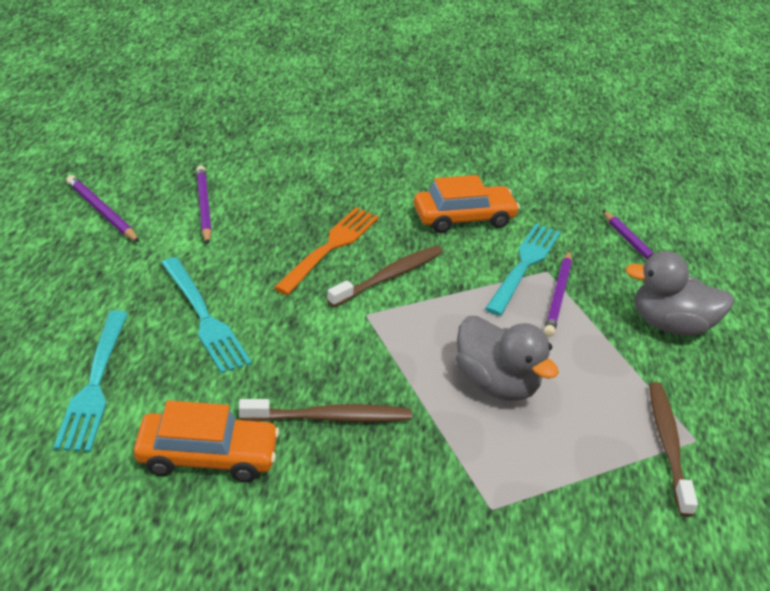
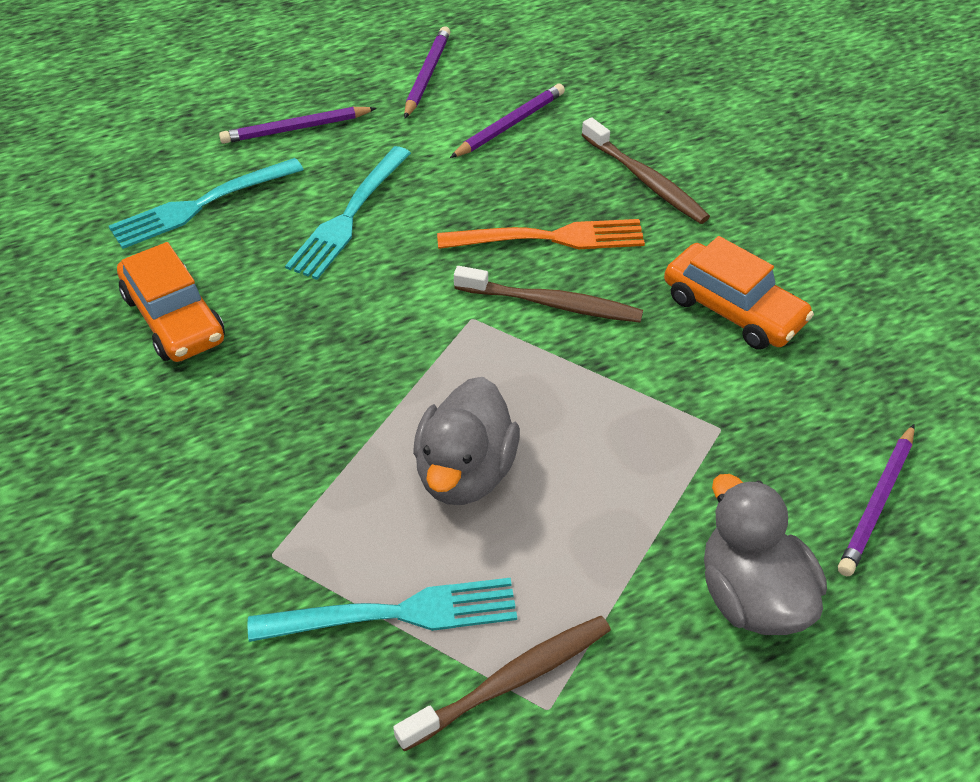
camera: 60 degrees right, 10 degrees up
(330, 418) = (293, 370): brown toothbrush -> brown toothbrush (645, 180)
(524, 265) = (706, 402): turquoise fork -> turquoise fork (394, 613)
(558, 296) = (682, 459): purple pencil -> purple pencil (295, 128)

